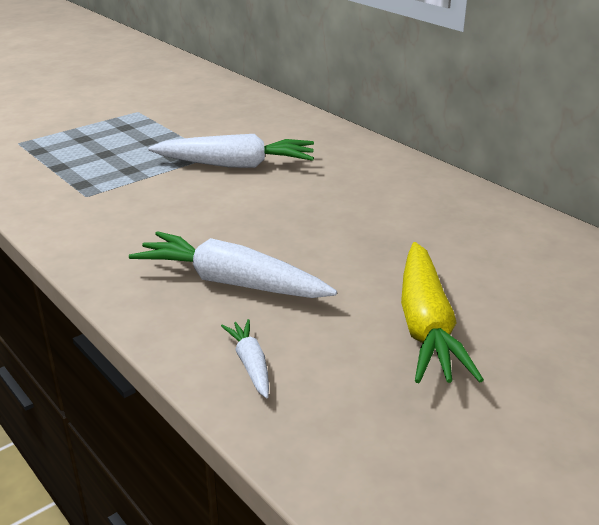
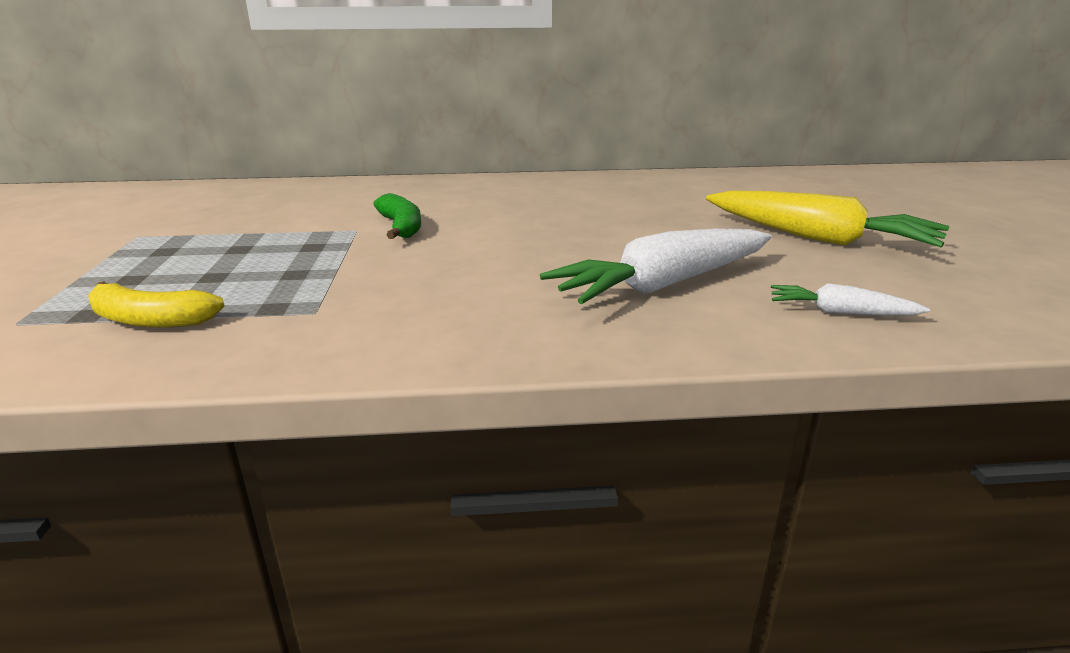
camera: 55 degrees left, 5 degrees down
(43, 165) = (150, 320): none -> yellow banana
(236, 165) = (401, 227): white carrot -> green banana

